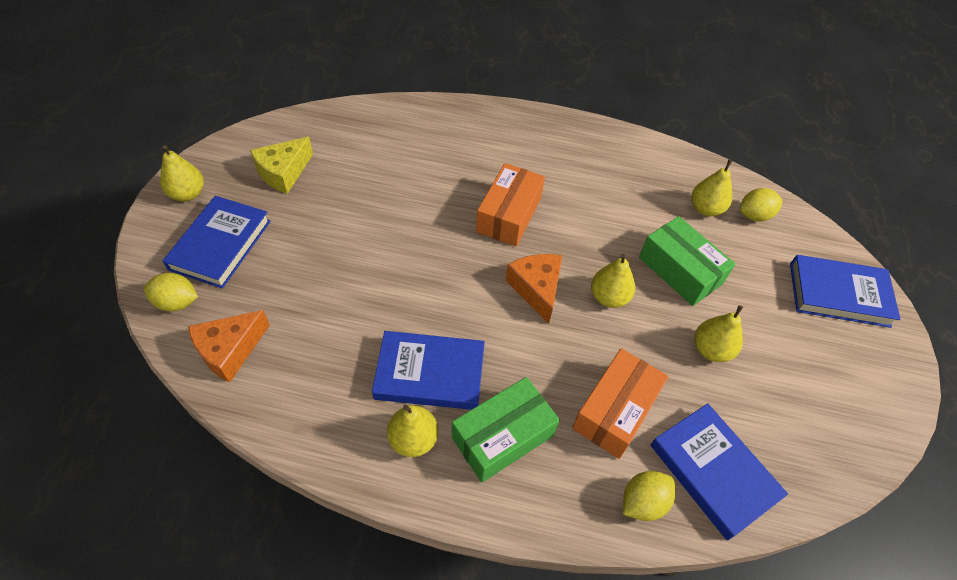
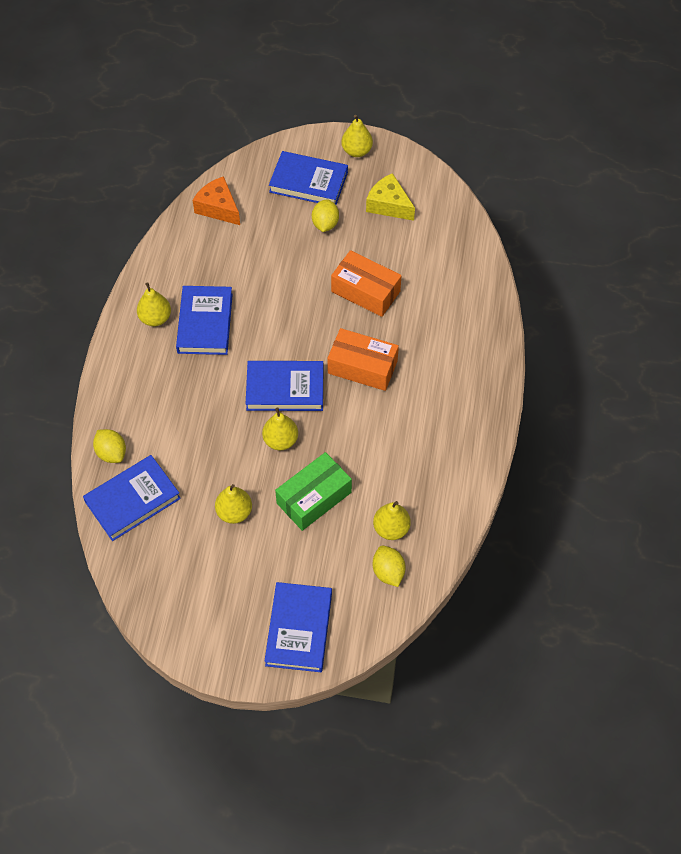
camera: 90 degrees right, 5 degrees up
(177, 302) = (255, 170): yellow lemon -> yellow lemon (325, 224)
(502, 436) = (158, 369): green box -> none
(536, 289) = (285, 388): orange cheese -> blue book
(615, 410) = (179, 440): orange box -> orange box (365, 291)

